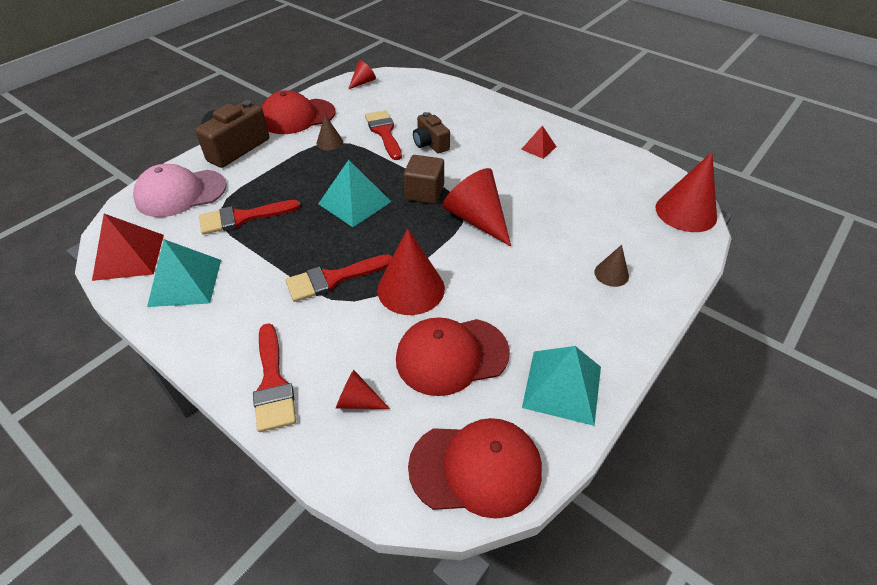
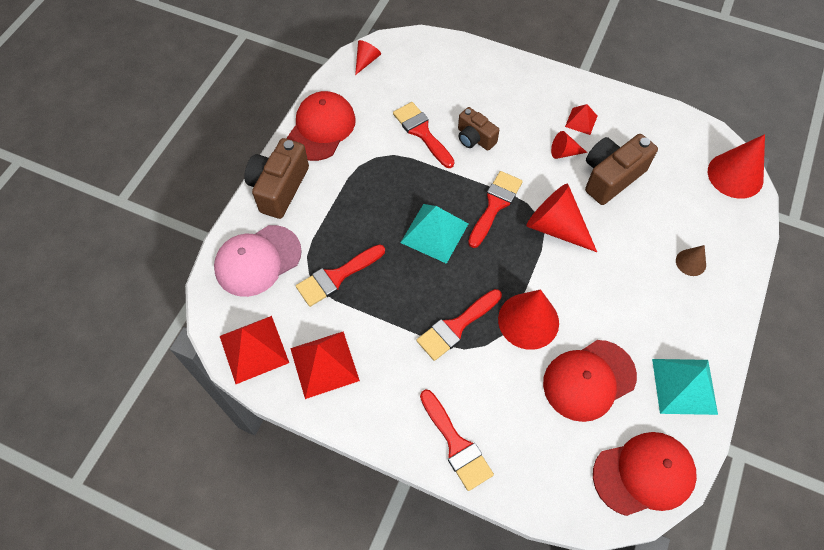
camera: 15 degrees left, 15 degrees up
(185, 282) = (324, 364): turquoise pyramid -> red pyramid
(297, 116) = (321, 128): red cap -> red cap turned 150 degrees clockwise
(329, 142) = (373, 158): brown cone -> none
(357, 401) = (531, 442): red cone -> red cone (564, 152)
(424, 193) = (495, 205): brown cube -> red brush
(551, 192) = (611, 177): none -> brown camera

